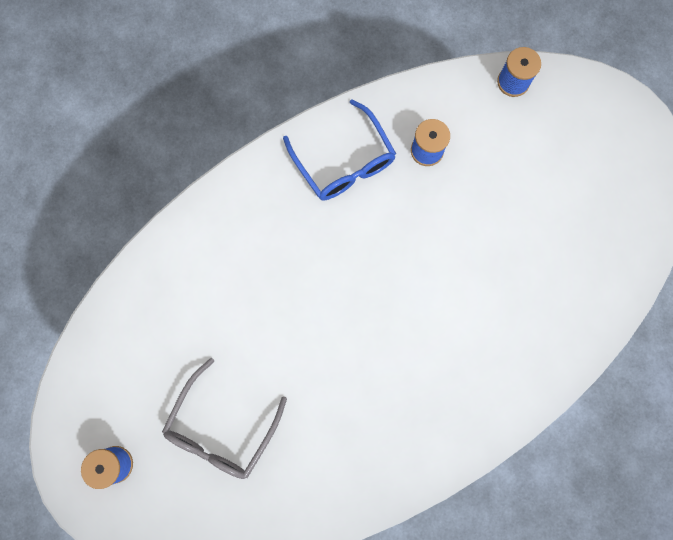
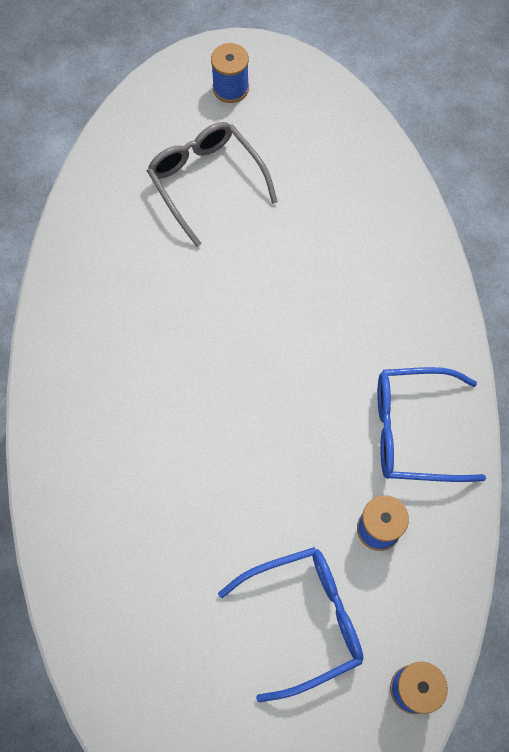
camera: 120 degrees right, 10 degrees down
(514, 166) = (304, 619): none -> blue glasses

